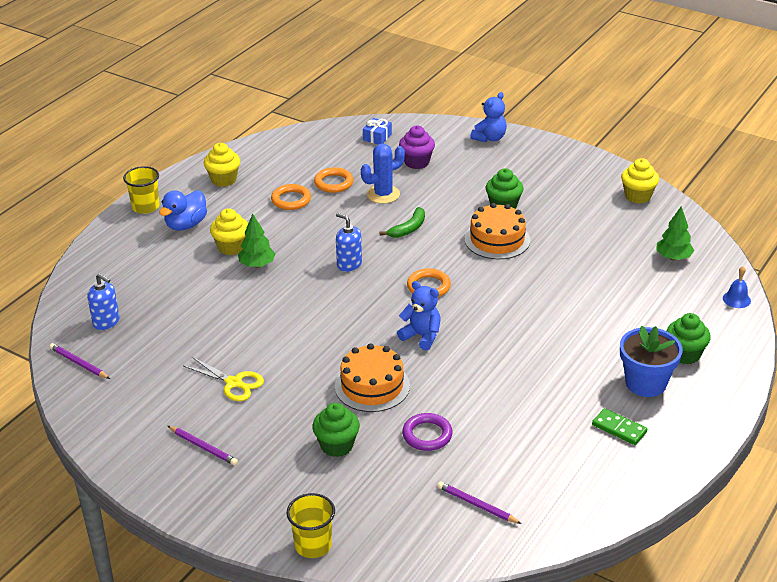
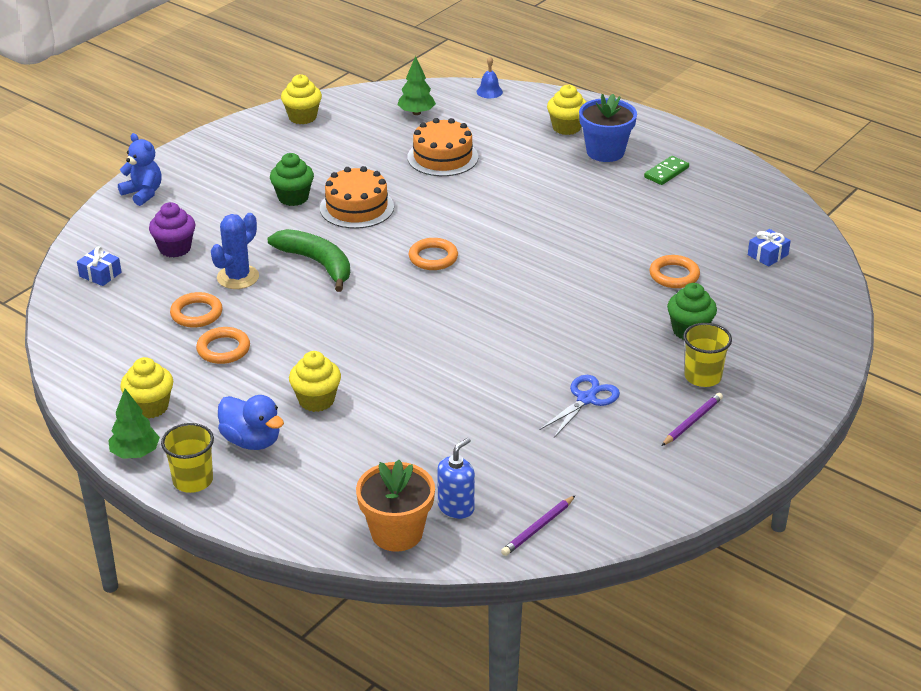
camera: 85 degrees left, 0 degrees up
(82, 297) = (397, 533): none -> orange flower pot
(234, 383) = (586, 399): yellow scissors -> blue scissors
(257, 265) = (361, 379): green tree -> green tree (135, 453)
(313, 545) = (828, 350): yellow cup -> yellow cup (702, 377)
(349, 264) = (378, 309): blue soap dispenser -> none
(372, 386) = (598, 304): orange cake -> orange cake (442, 157)
(383, 194) = (238, 277): blue cactus -> blue cactus turned 60 degrees clockwise
(408, 228) = (317, 263): green banana -> green banana, size x1.61
(421, 336) = (519, 268): blue teddy bear -> none
(427, 435) = (674, 275): purple ring -> orange ring
(477, 505) = (768, 255): purple pencil -> blue gift
(685, 354) = (566, 127): green cupcake -> yellow cupcake

